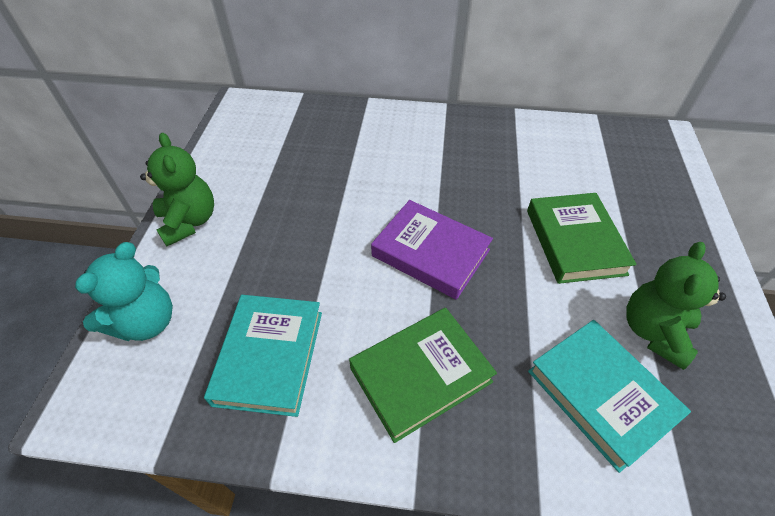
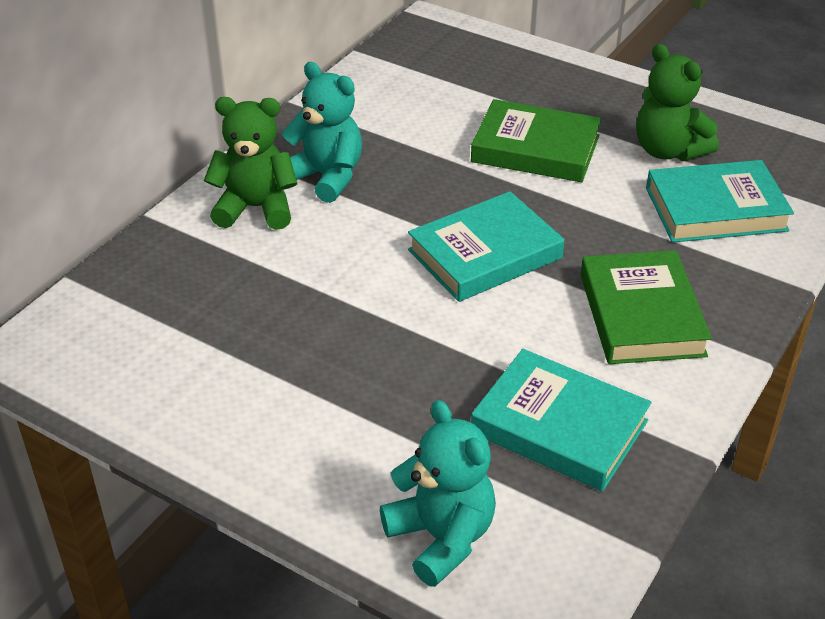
camera: 65 degrees left, 10 degrees down
(189, 221) = (274, 464): green teddy bear -> green teddy bear (256, 208)
(430, 253) = (485, 254): purple book -> turquoise book
(453, 150) = (326, 177): none -> turquoise teddy bear

